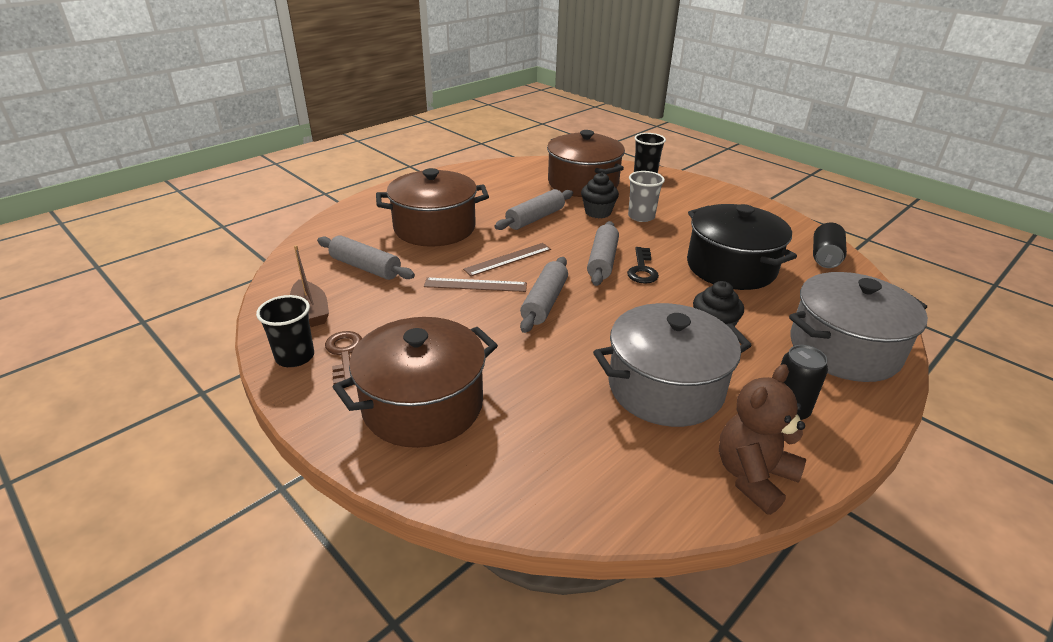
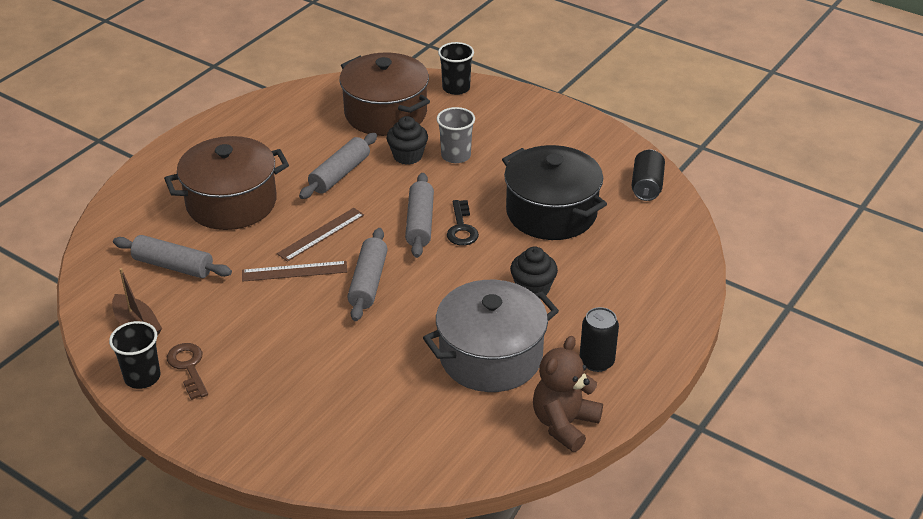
camera: 10 degrees left, 5 degrees up
(423, 405) = (278, 406): brown pot -> none
(844, 349) = (651, 293): grey pot -> none

